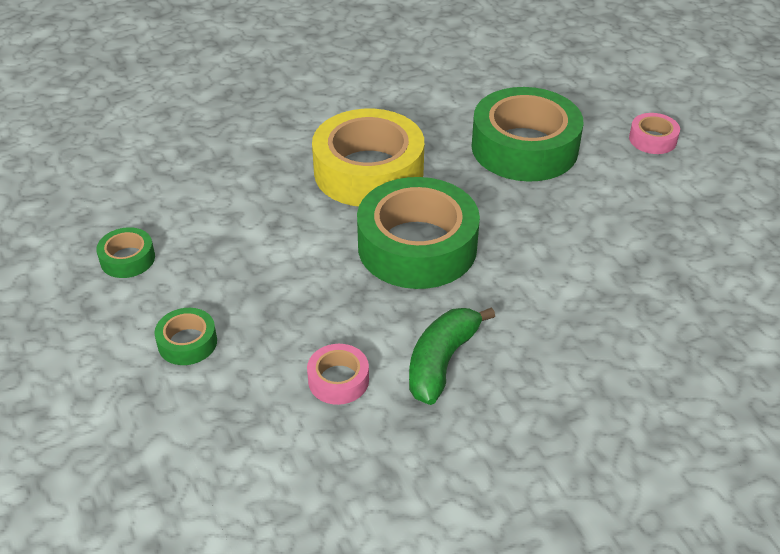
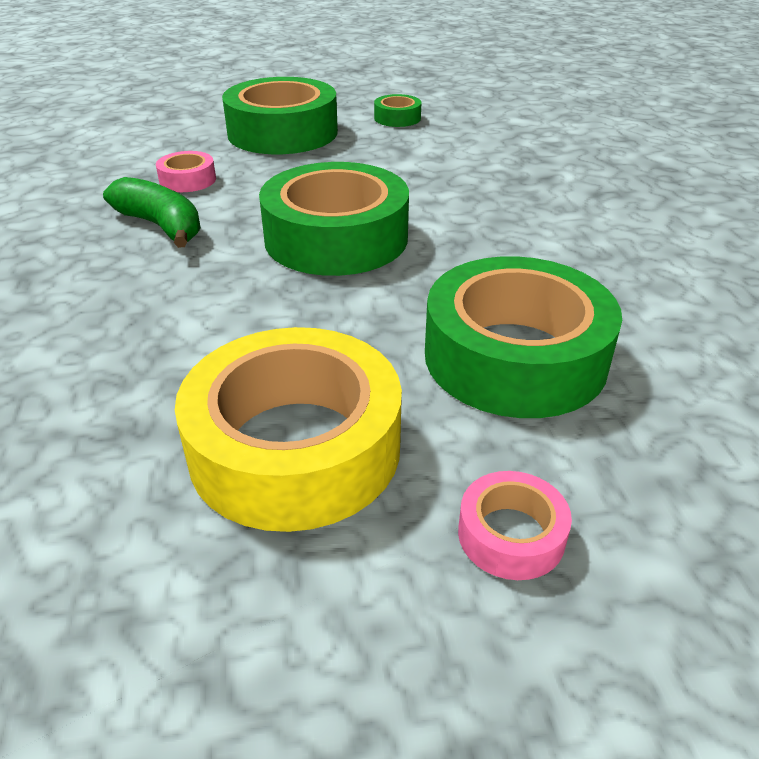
camera: 105 degrees right, 5 degrees down
(187, 342) = (282, 132): green tape -> green tape, size x2.24
(368, 171) = (488, 228): yellow tape -> yellow tape (295, 447)

